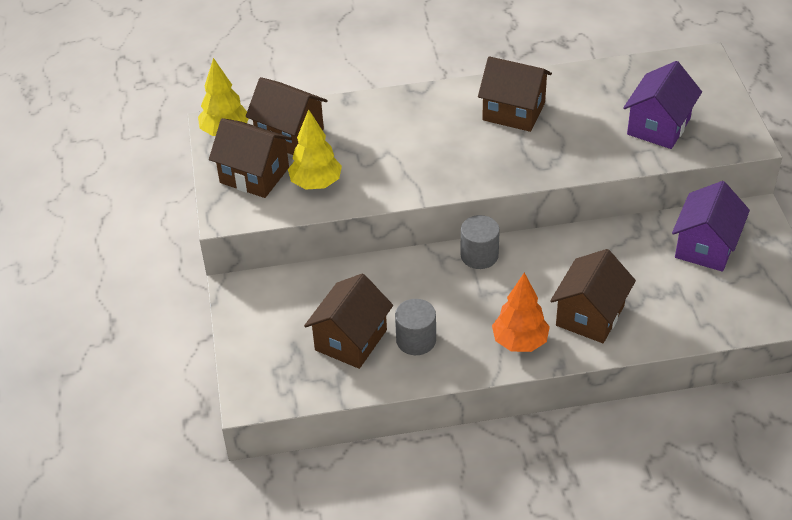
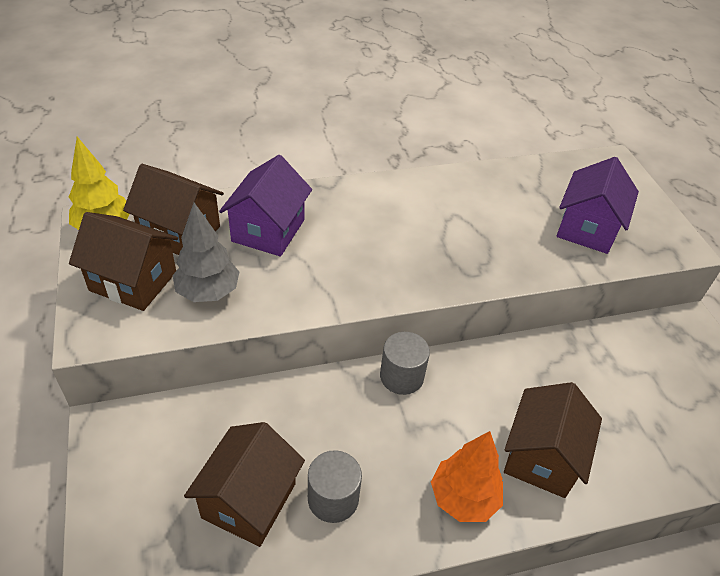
camera: 10 degrees left, 0 degrees up
(316, 183) = (208, 292): yellow tree -> grey tree
(513, 111) = (431, 210): brown house -> none
(705, 246) = (650, 364): purple house -> purple house (268, 230)

